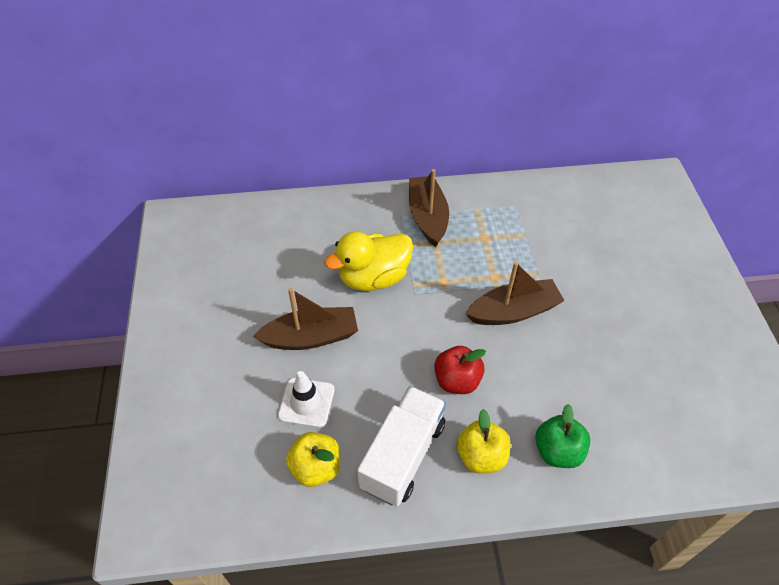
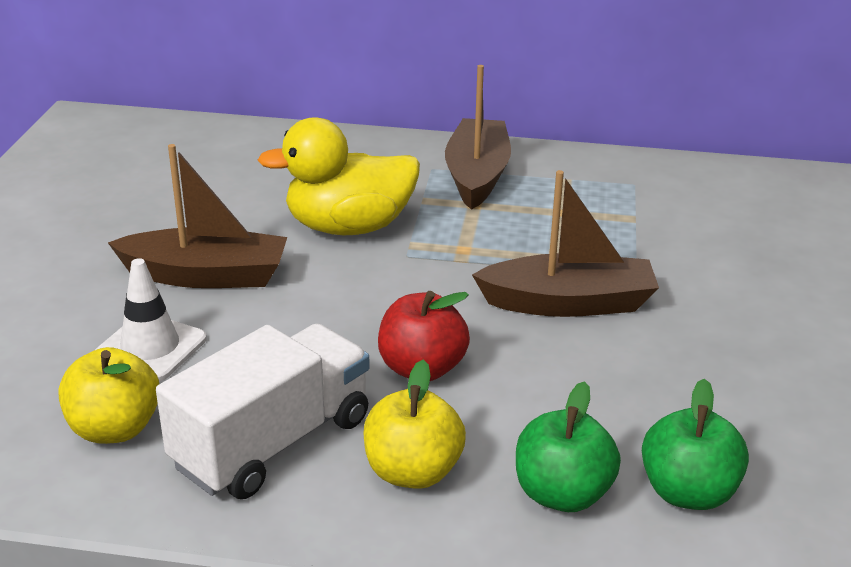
camera: 15 degrees right, 20 degrees down
(615, 433) = (688, 492): none -> green apple

